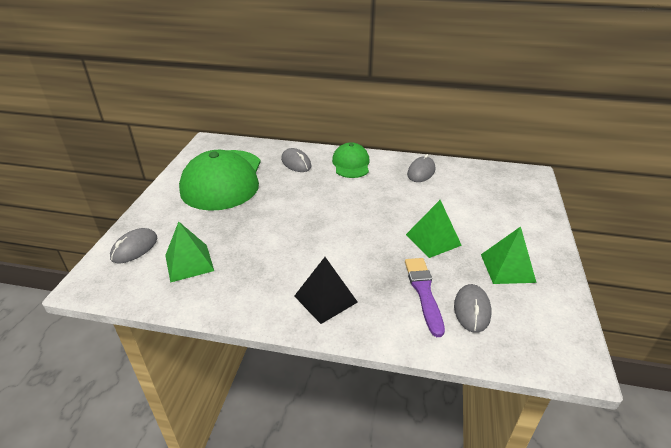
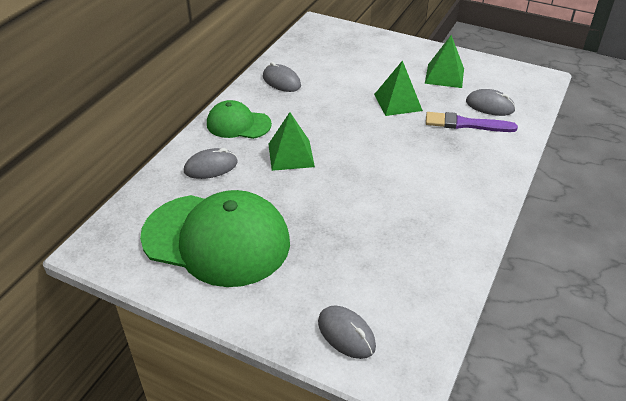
camera: 75 degrees left, 5 degrees up
(189, 262) = (389, 279): green pyramid -> green pyramid (291, 155)
(325, 299) = (465, 181): black pyramid -> none

